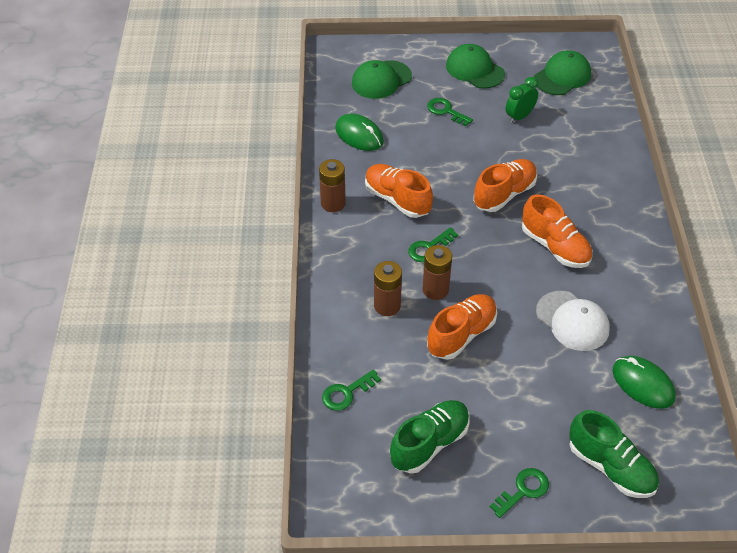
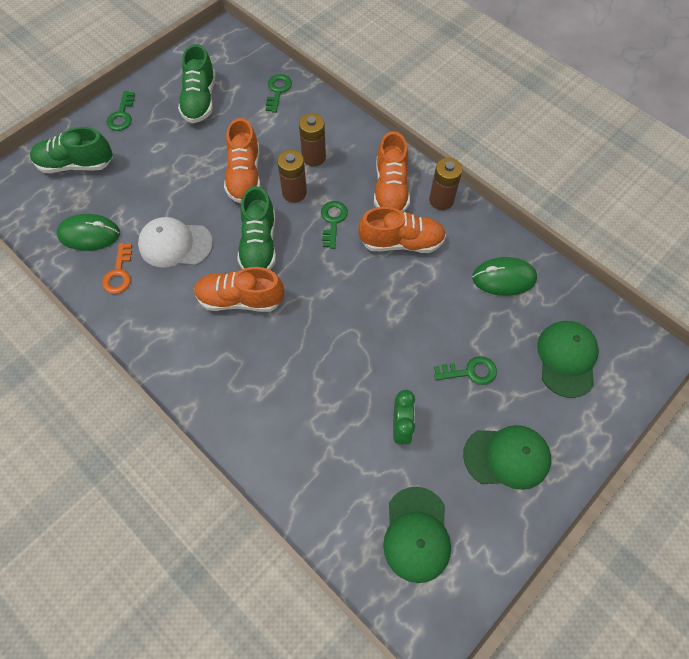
camera: 135 degrees right, 15 degrees up
(504, 194) = (326, 318): orange shoe -> orange shoe (390, 189)
(504, 272) = (259, 245): none -> green shoe
(638, 332) = (119, 273): none -> orange key

